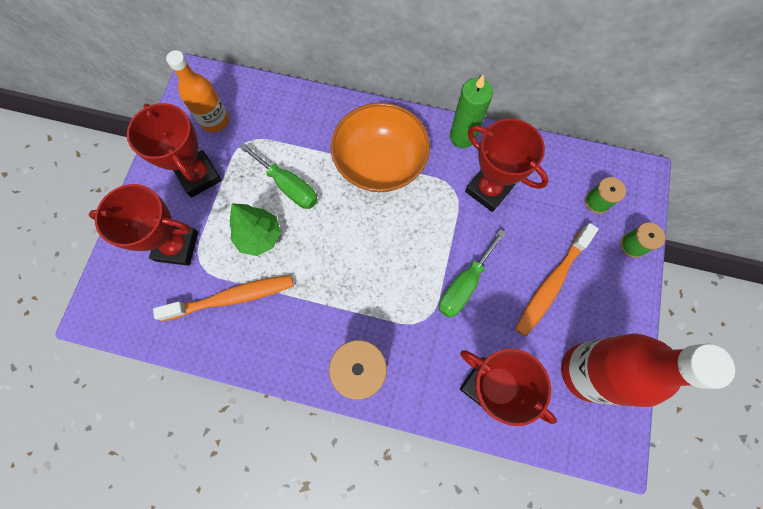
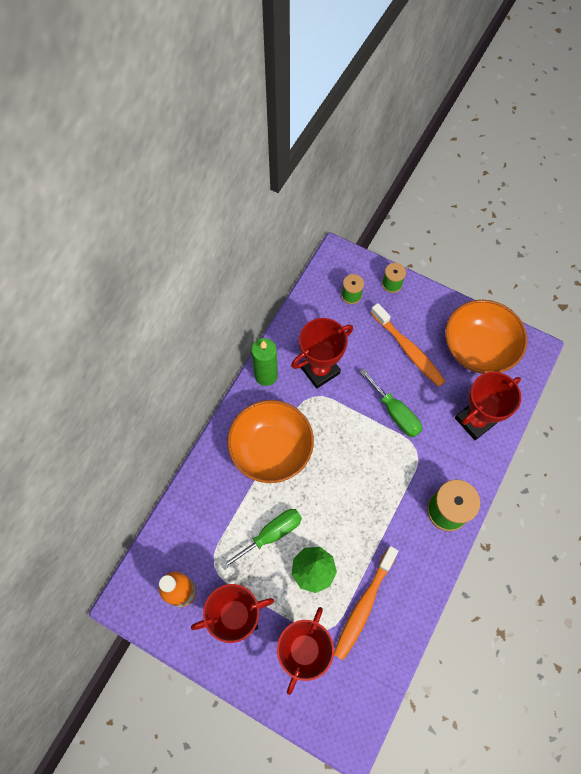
camera: 75 degrees left, 5 degrees down
(232, 297) = (364, 605): orange toothbrush -> orange toothbrush turned 150 degrees counterclockwise
(587, 372) = (478, 348): red bottle -> orange bowl

